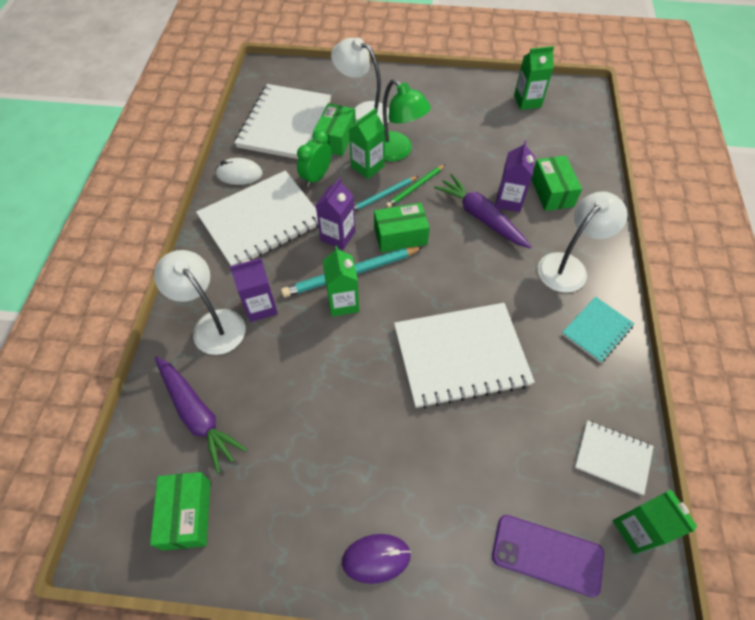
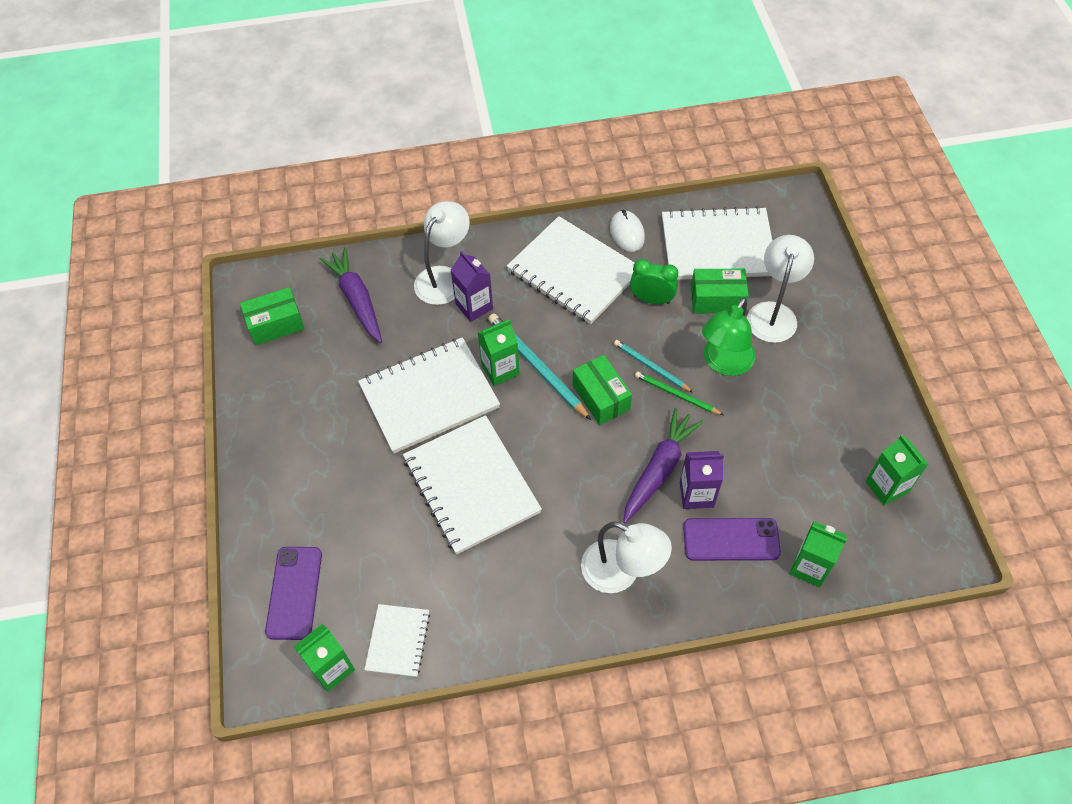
camera: 75 degrees right, 0 degrees up
(197, 415) = (357, 300): purple carrot -> purple carrot turned 120 degrees clockwise
(338, 236) = (579, 342): purple carton -> none
(350, 370) = (429, 396): none -> white notebook
(367, 167) = (687, 341): green carton -> green carton (809, 567)
(376, 558) = (267, 462): purple mouse -> none
(551, 192) = (731, 539): green box -> purple phone
(597, 330) = (542, 612): turquoise notebook -> none

